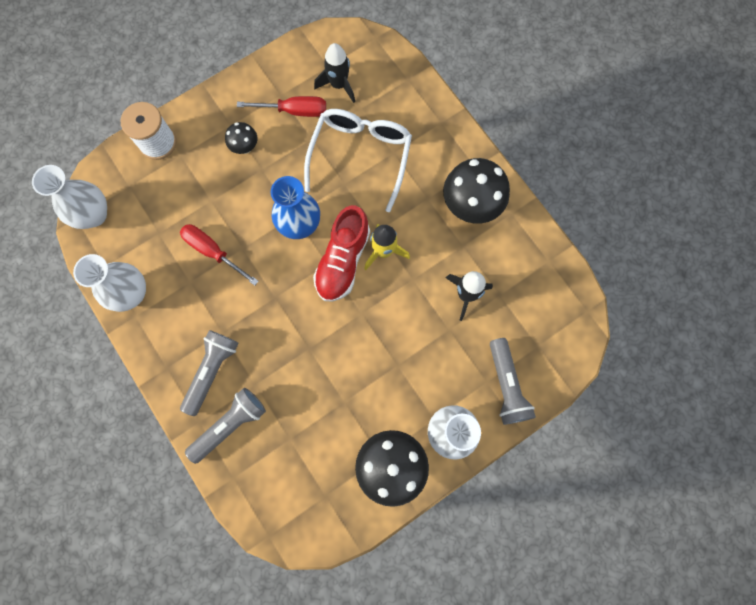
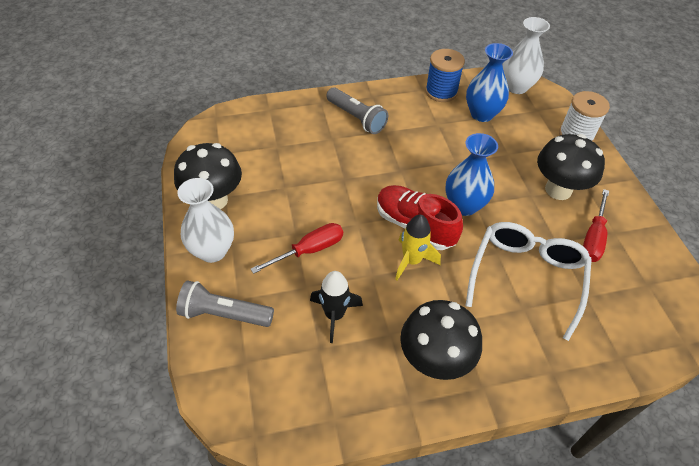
camera: 110 degrees right, 25 degrees down
(131, 293) = (441, 92): white vase -> blue spool
(156, 240) = (482, 114): none -> blue vase
(213, 251) = (459, 143): red screwdriver -> red screwdriver (309, 250)
(230, 425) = (309, 117): grey flashlight -> none
(245, 147) = (558, 190): black mushroom -> black mushroom, size x1.95
(338, 85) = (621, 285): black rocket -> none
(360, 156) = (526, 277): white glasses -> white glasses turned 105 degrees counterclockwise

